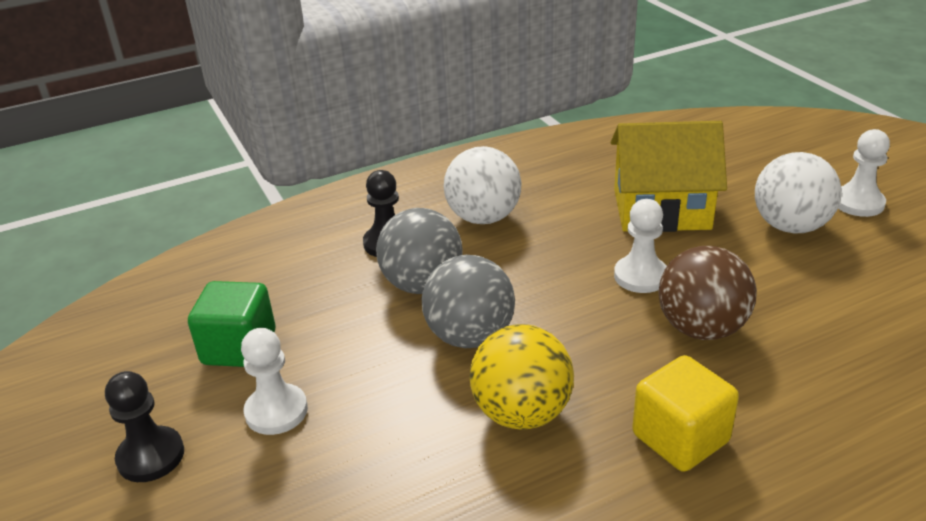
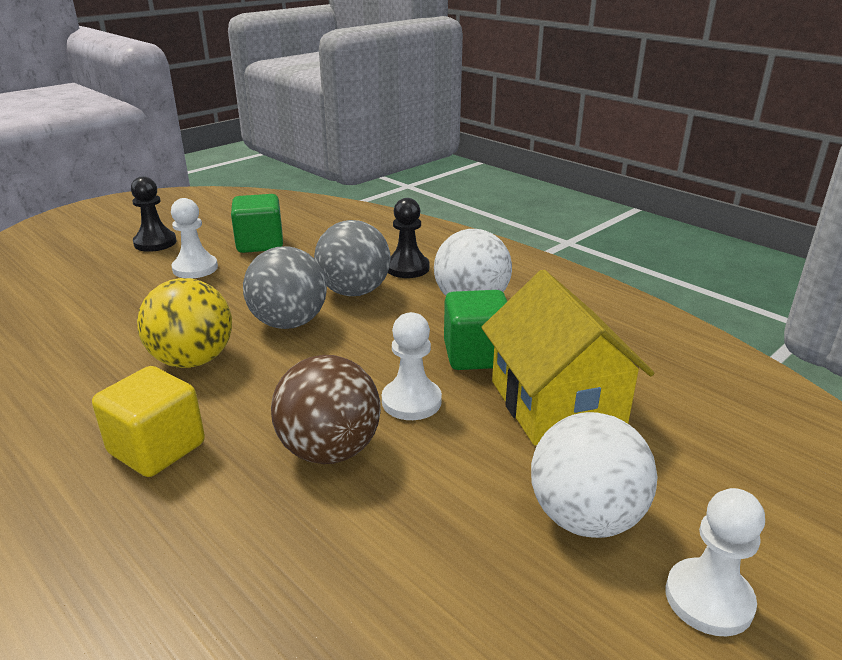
camera: 70 degrees right, 5 degrees down
(579, 232) = (476, 355): none -> green cube

